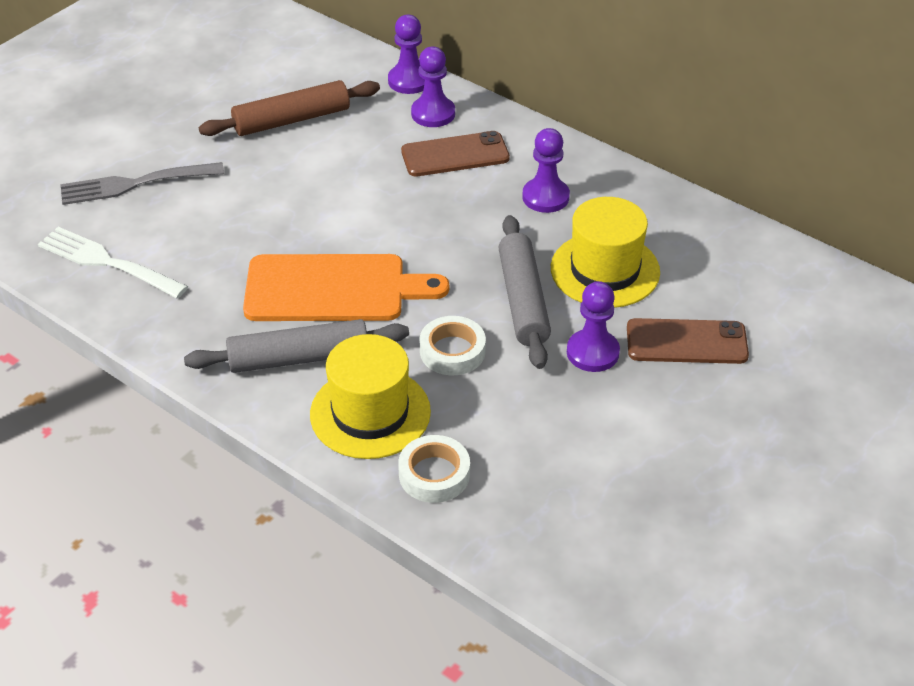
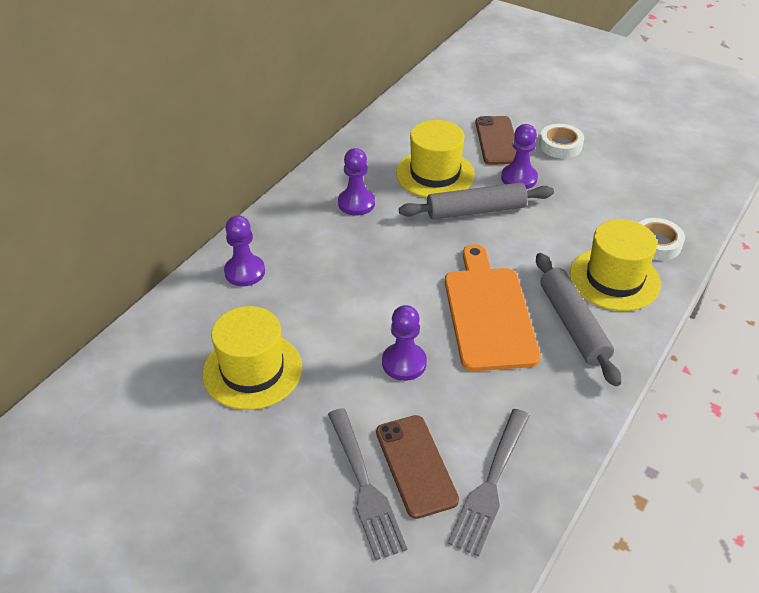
camera: 95 degrees left, 0 degrees up
(107, 262) = (490, 484): white fork -> grey fork
(292, 120) = (252, 370): brown rolling pin -> yellow hat
(409, 81) = (192, 291): purple pawn -> purple pawn (404, 363)
(452, 351) = (538, 242): white tape -> white tape (560, 145)
(455, 155) = (305, 255): brown phone -> brown phone (416, 465)

